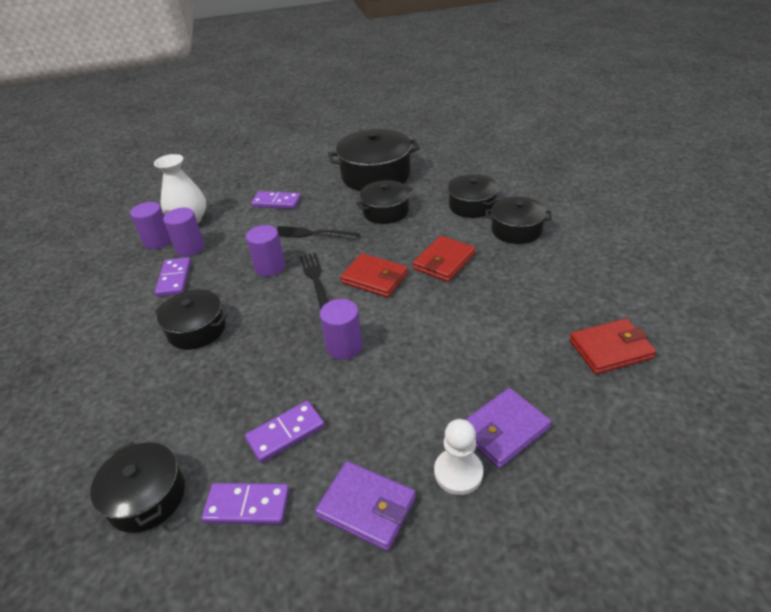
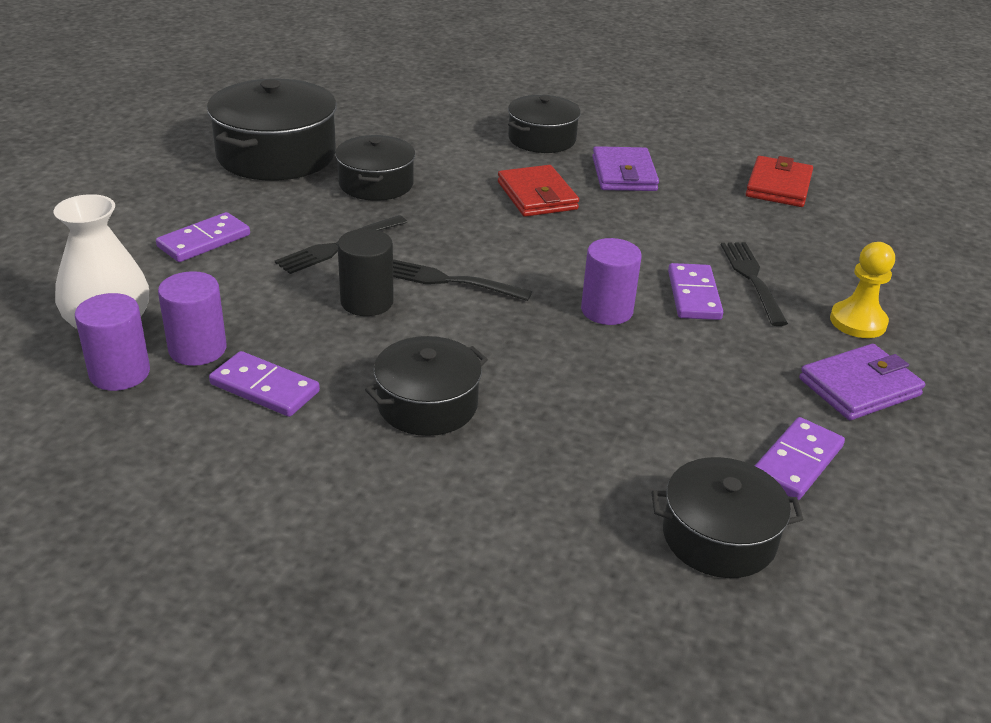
camera: 60 degrees left, 5 degrees down
(270, 267) = (367, 302): purple cylinder -> black cylinder
(286, 433) = (709, 399): purple domino -> purple domino (693, 295)
(374, 278) = (505, 245): red wallet -> none
(455, 391) = (752, 279): none -> black fork
(458, 472) = (858, 322): white pawn -> yellow pawn
(472, 206) = (456, 137): black pot -> none
(503, 430) = (827, 278): purple wallet -> purple wallet (624, 174)

